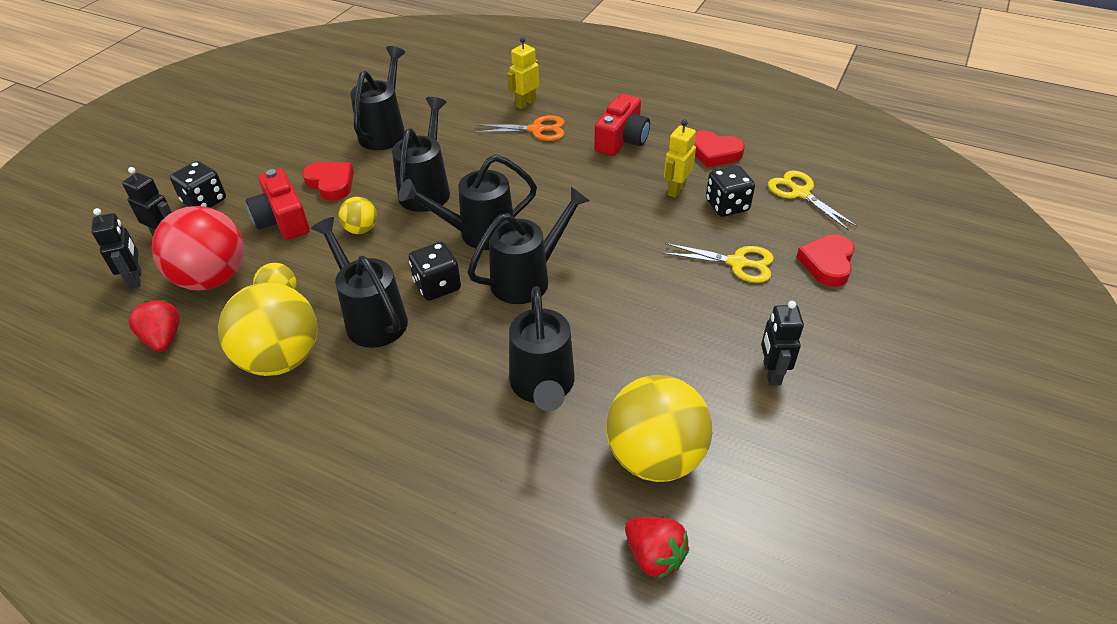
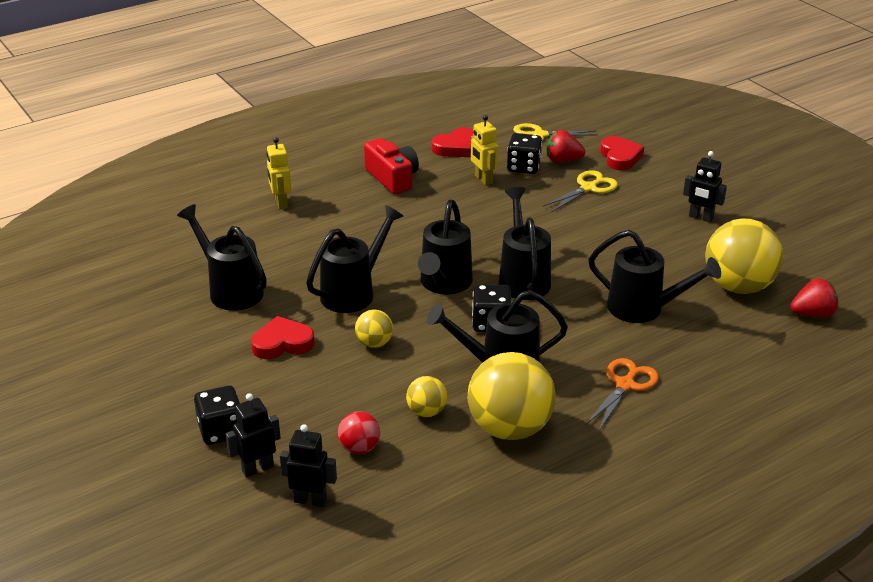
camera: 60 degrees left, 10 degrees down
(163, 339) = (422, 495): red strawberry -> red strawberry (563, 160)
(212, 278) = (359, 448): red ball -> red ball, size x0.48
(283, 220) = (310, 386): red camera -> none
(427, 189) = (353, 292): black watering can -> black watering can turned 90 degrees clockwise
(536, 130) = (329, 211): orange scissors -> orange scissors (625, 385)
(827, 263) = (620, 157): red heart -> red heart turned 150 degrees counterclockwise

